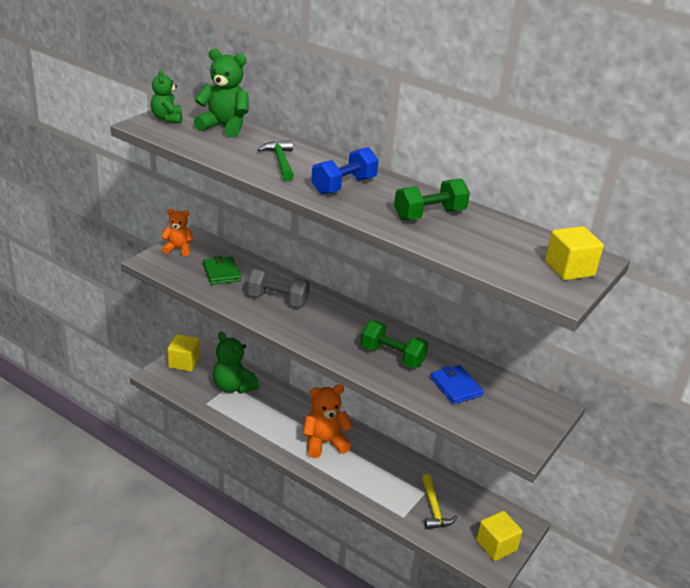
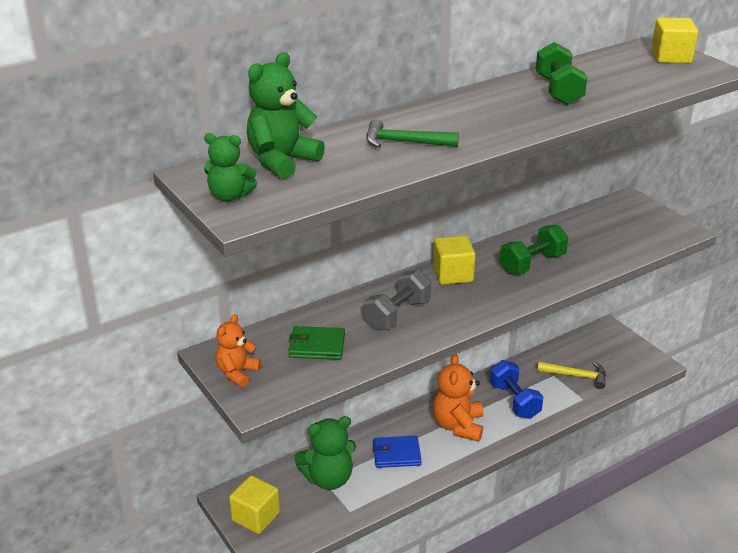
camera: 65 degrees left, 0 degrees up
(344, 186) = (480, 119): blue dumbbell -> blue dumbbell (514, 401)
(456, 387) = (590, 241): blue wallet -> blue wallet (396, 454)
(496, 546) = (631, 353): yellow cube -> yellow cube (453, 274)

